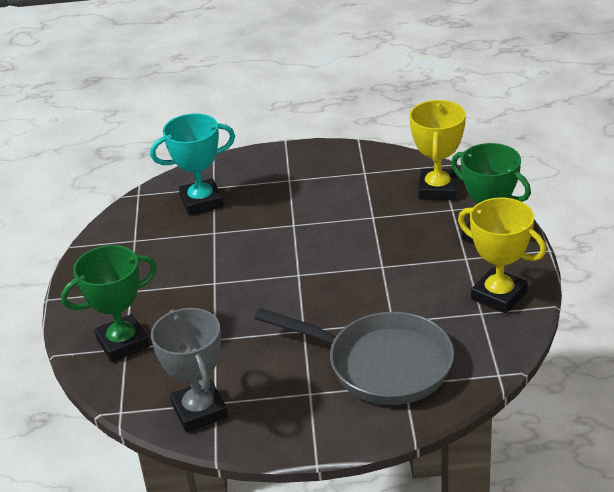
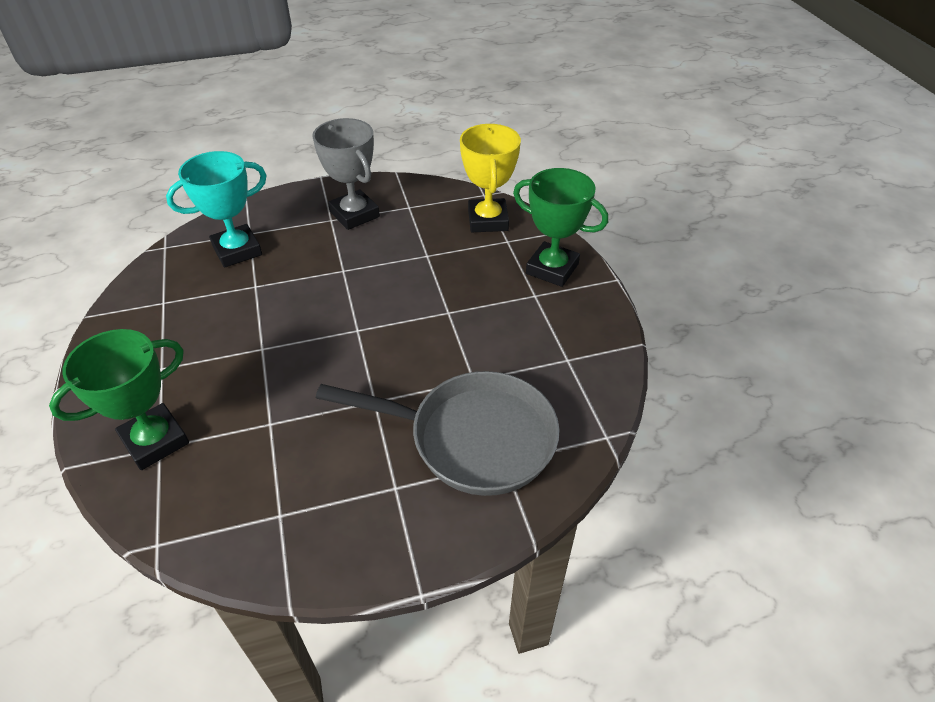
camera: 15 degrees left, 10 degrees up
(199, 411) = (261, 531): grey trophy -> grey trophy (354, 214)
(499, 295) = (580, 337): yellow trophy -> none

